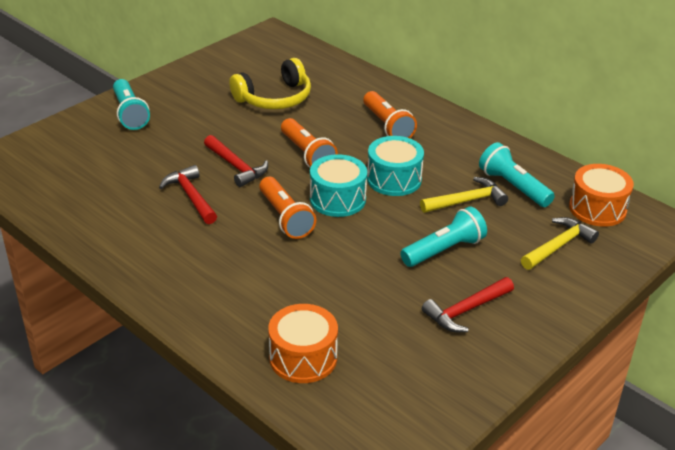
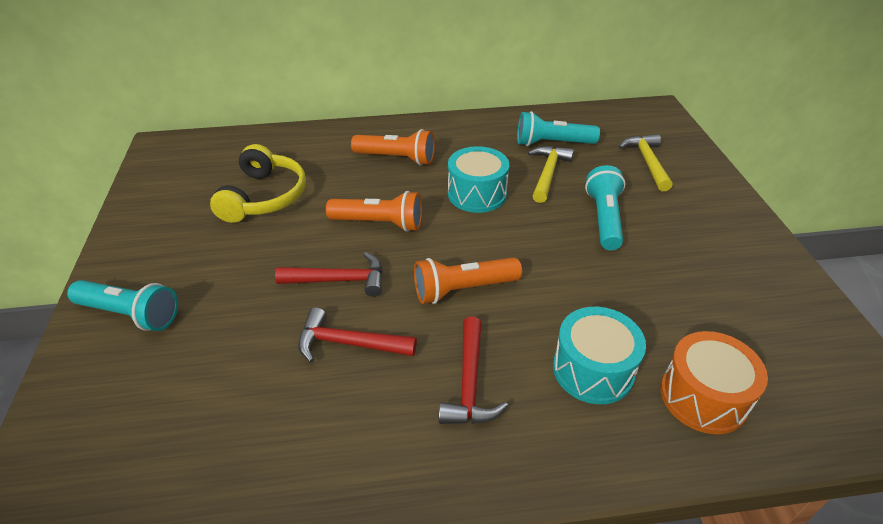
camera: 50 degrees left, 5 degrees up
(285, 218) = (463, 289): orange flashlight -> orange flashlight turned 150 degrees clockwise
(337, 199) = (470, 240): turquoise drum -> turquoise drum (593, 370)
(466, 310) = (697, 250): red hammer -> red hammer (470, 383)
(597, 208) = (616, 124): orange drum -> none

